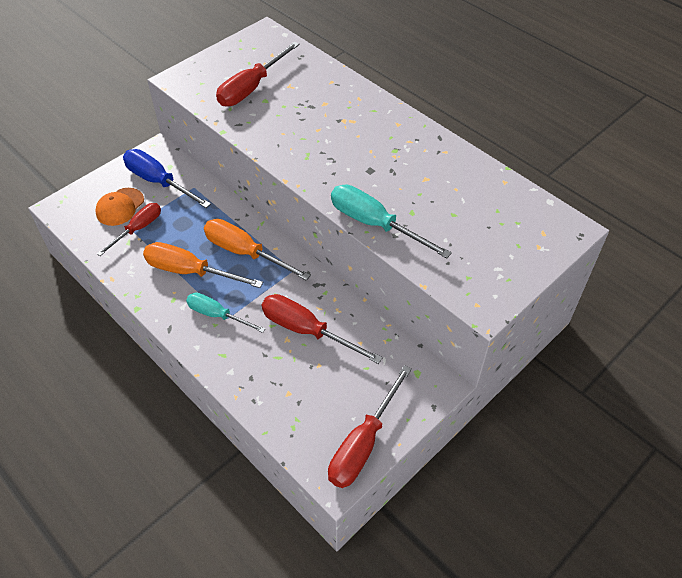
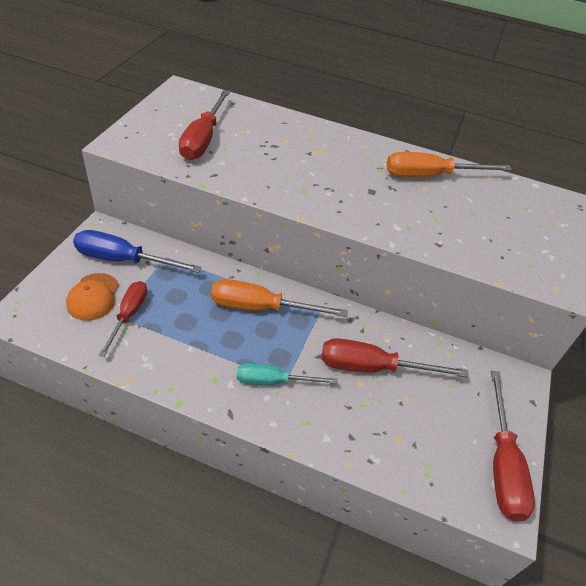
camera: 30 degrees left, 5 degrees down
(190, 271) = (215, 344): orange screwdriver -> orange screwdriver (430, 176)
(374, 224) = (414, 238): turquoise screwdriver -> none

